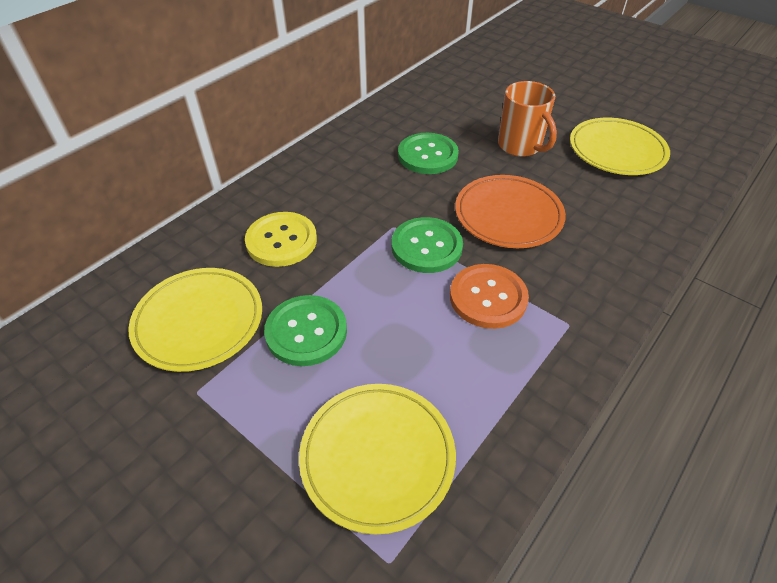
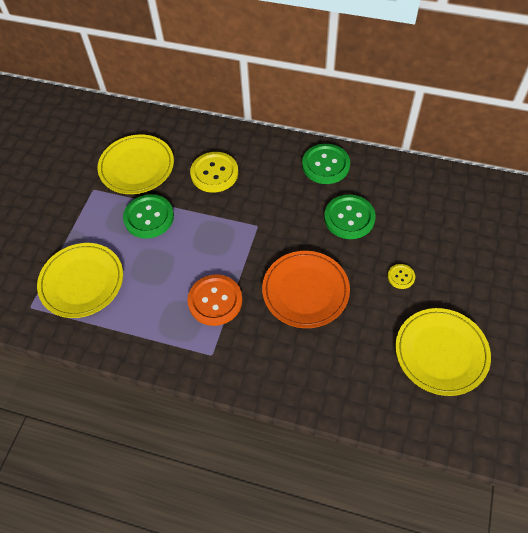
camera: 70 degrees right, 10 degrees up
(426, 247) = (246, 251): green button -> green button (325, 165)
(520, 146) = (401, 277): orange mug -> yellow button

